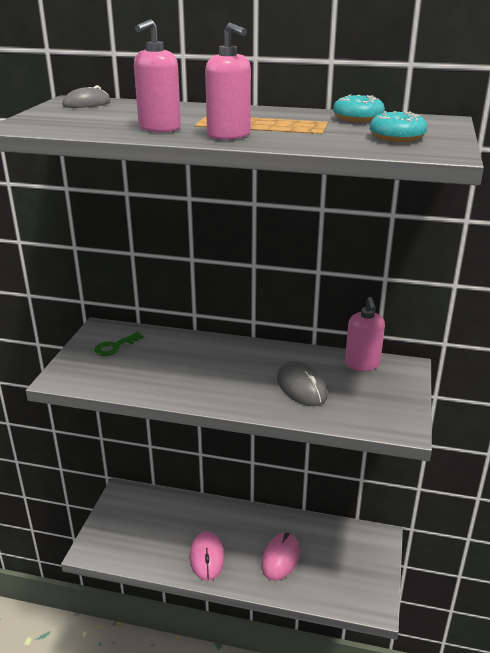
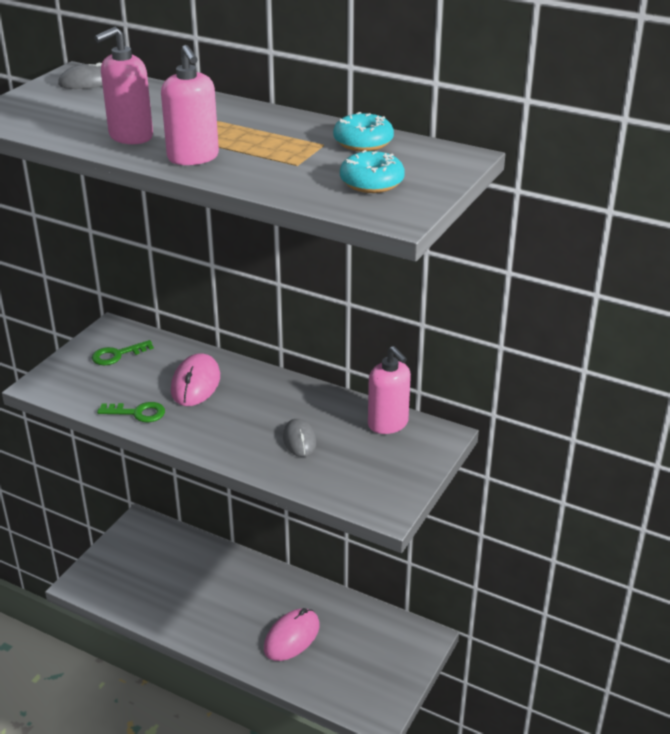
camera: 15 degrees right, 5 degrees up
(155, 387) = (137, 413): none -> green key
(207, 557) = (207, 618): pink mouse -> pink mouse (195, 384)
(301, 387) = (299, 440): grey mouse -> grey mouse, size x0.65
(362, 364) = (388, 424): pink soap dispenser -> pink soap dispenser turned 45 degrees counterclockwise

